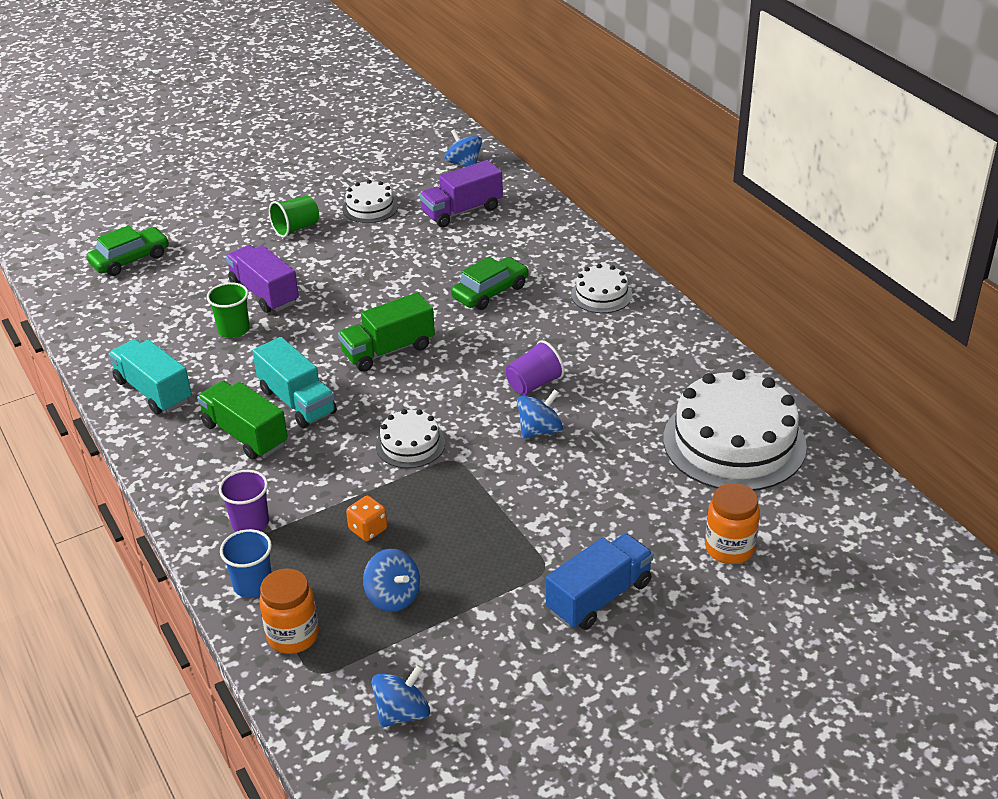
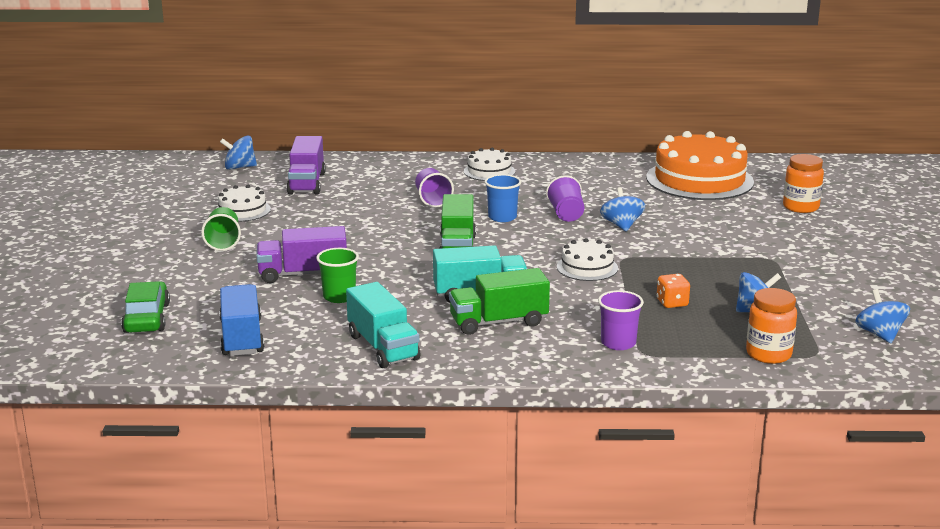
camera: 60 degrees left, 15 degrees down
(153, 391) = (383, 347): turquoise truck -> turquoise truck turned 105 degrees counterclockwise
(253, 585) = (695, 357): blue cup -> blue cup (502, 217)
(490, 292) = (432, 200): green car -> purple cup
(599, 597) = (814, 251): blue truck -> blue truck (242, 337)
(734, 442) = (699, 180): white cake -> orange cake

